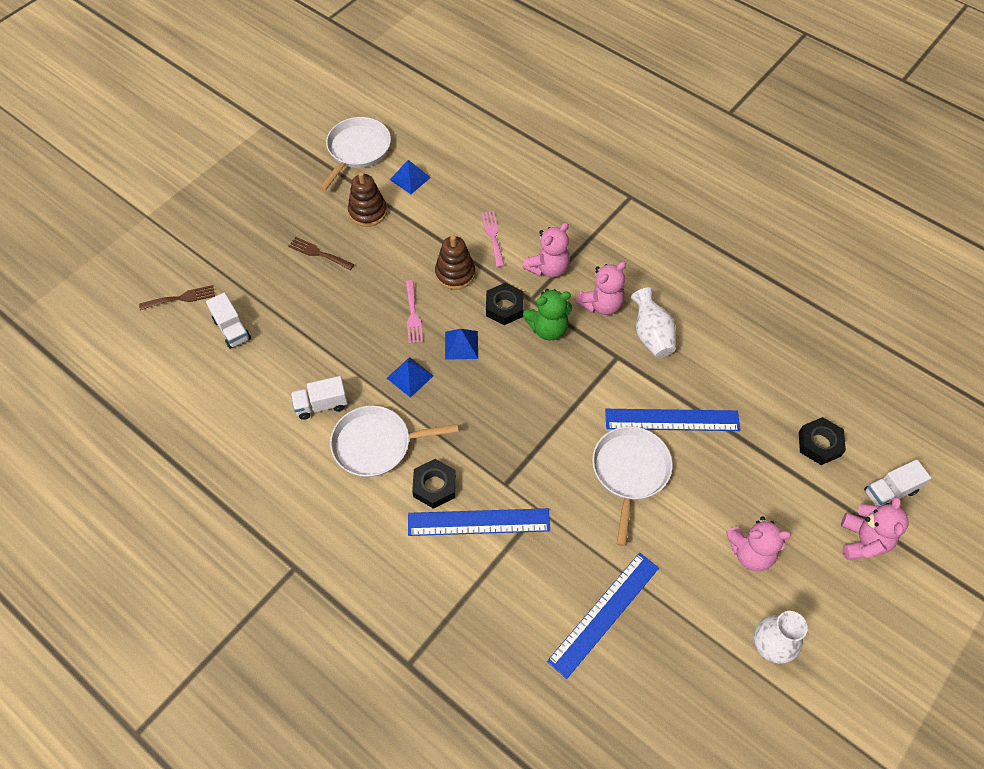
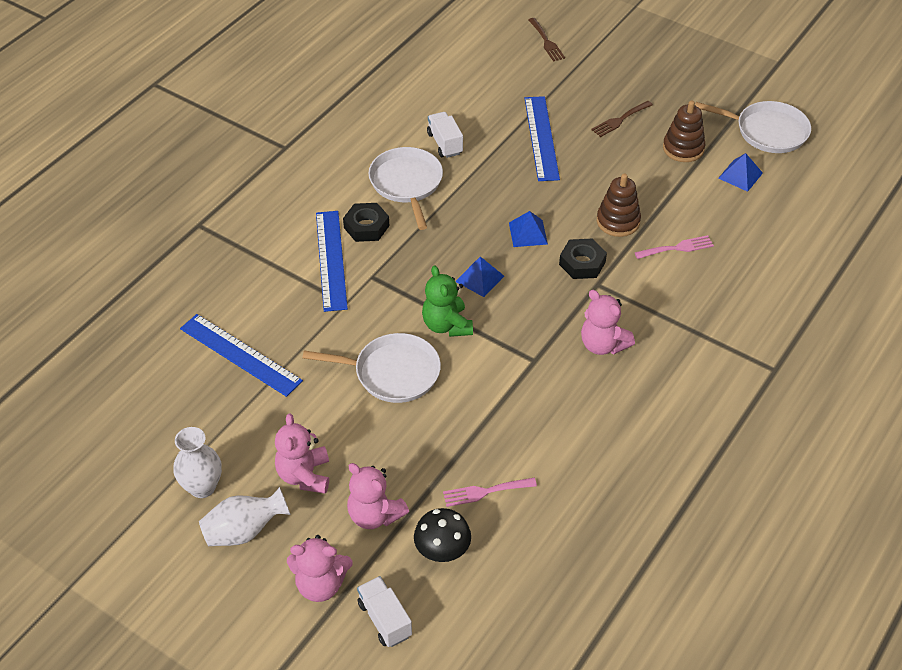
camera: 85 degrees right, 10 degrees down
(232, 329) = (518, 77): white truck -> none
(318, 253) = (620, 120): brown fork -> brown fork turned 150 degrees counterclockwise
(410, 377) = (484, 199): blue pyramid -> blue pyramid (479, 278)
(413, 315) = (558, 194): pink fork -> pink fork (485, 492)
(548, 268) = (644, 296): pink teddy bear -> pink teddy bear (375, 515)
(548, 328) = (561, 300): green teddy bear -> green teddy bear (447, 325)
(651, 335) = (569, 390): white vase -> white vase (244, 531)
(672, 420) = (459, 409): blue ruler -> blue ruler (541, 138)
(819, 444) = (442, 550): black nut -> black mushroom

